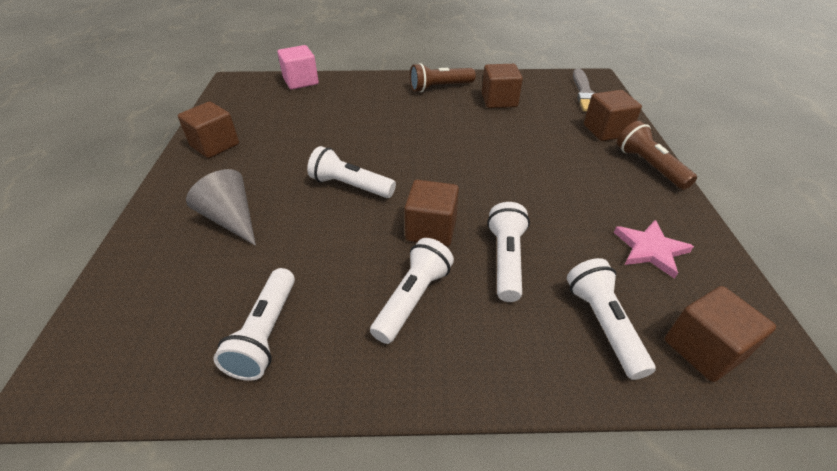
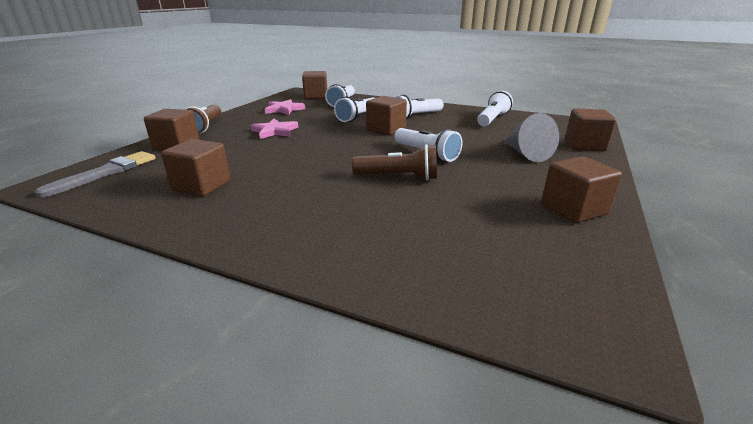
camera: 155 degrees left, 15 degrees down
(135, 268) = (584, 145): none -> brown cube
(301, 81) = (449, 297): pink cube -> none
(439, 87) = (235, 219): brown flashlight -> brown flashlight (399, 177)
(560, 181) = (275, 131): none -> pink star

